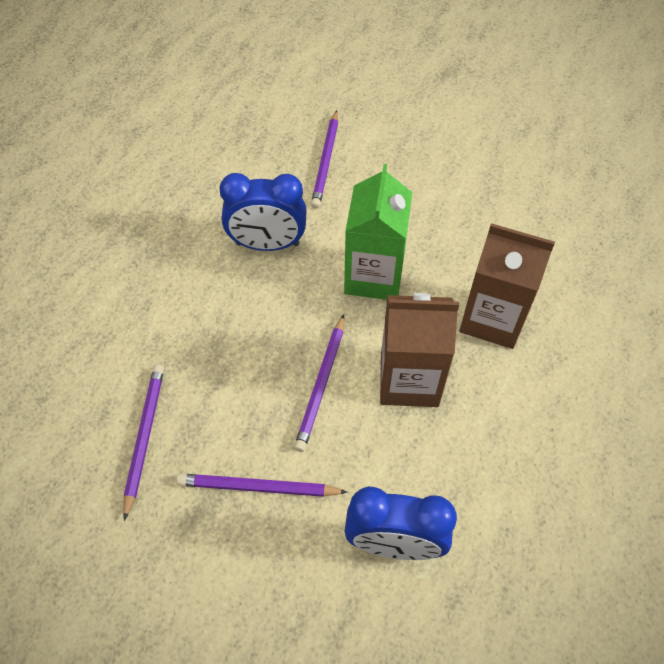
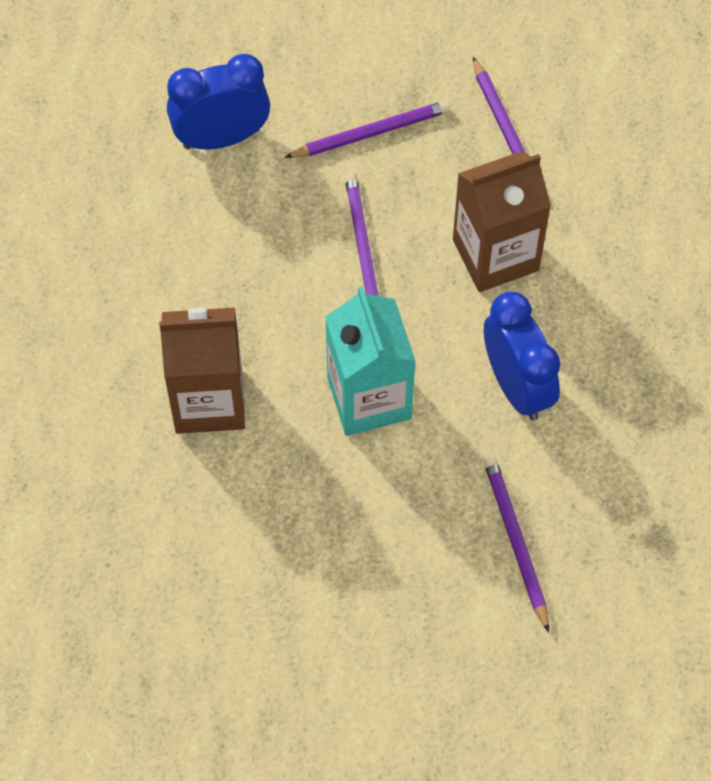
camera: 155 degrees right, 5 degrees up
(267, 244) = (517, 386): blue clock -> blue clock turned 90 degrees clockwise
(374, 276) = (369, 398): green carton -> turquoise carton
(409, 380) = (273, 292): brown carton -> brown carton (495, 255)

